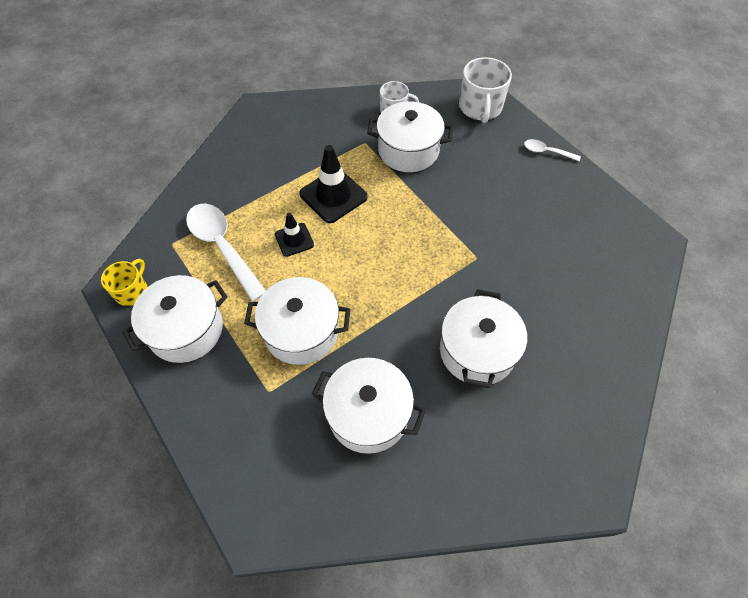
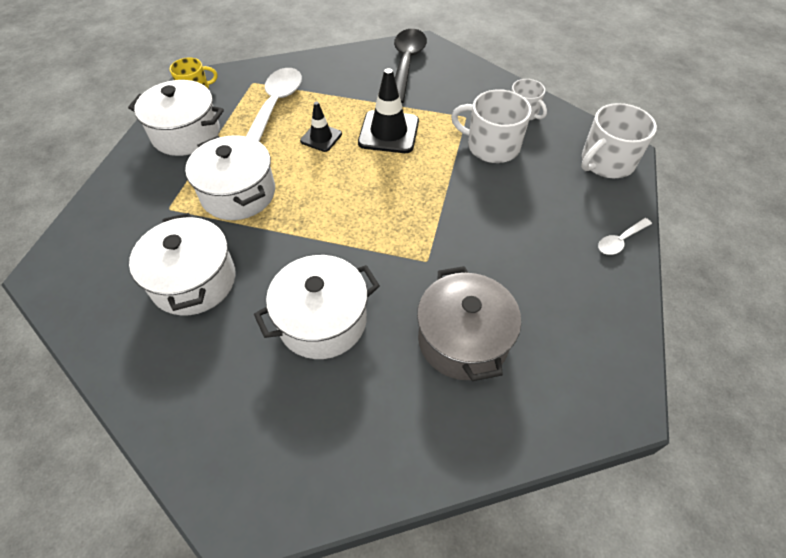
camera: 50 degrees right, 5 degrees down
(268, 134) = (406, 64): none -> black spoon
(408, 150) = (491, 146): white pot -> white mug
(546, 152) = (620, 241): white spoon -> white spoon turned 105 degrees counterclockwise
(555, 283) = (463, 340): none -> grey pot

